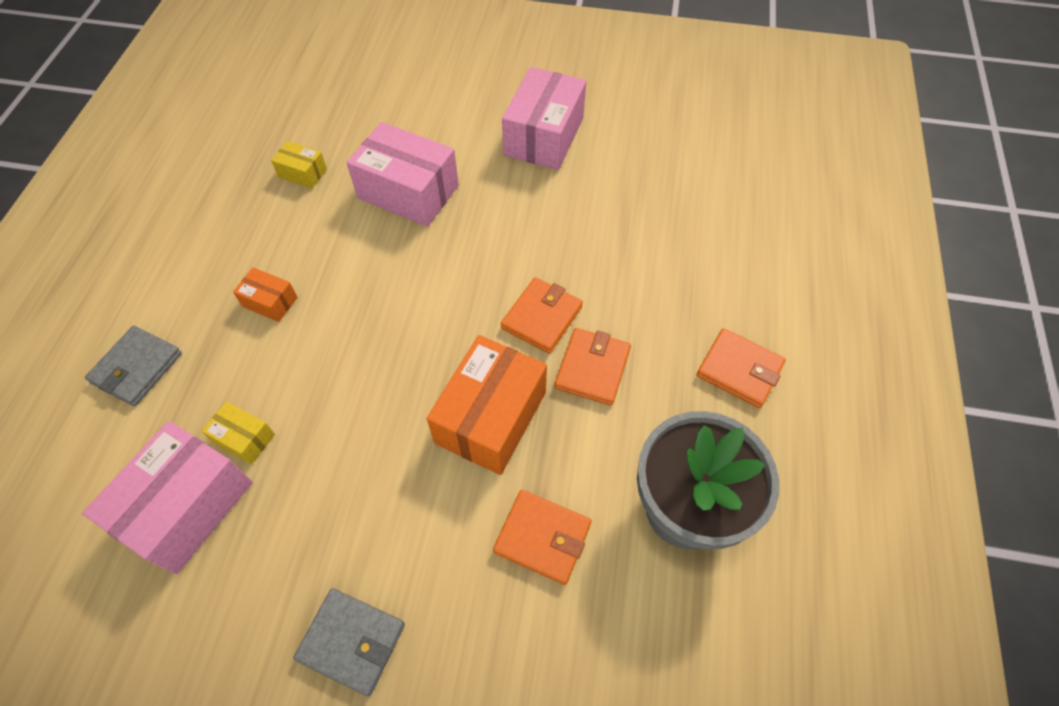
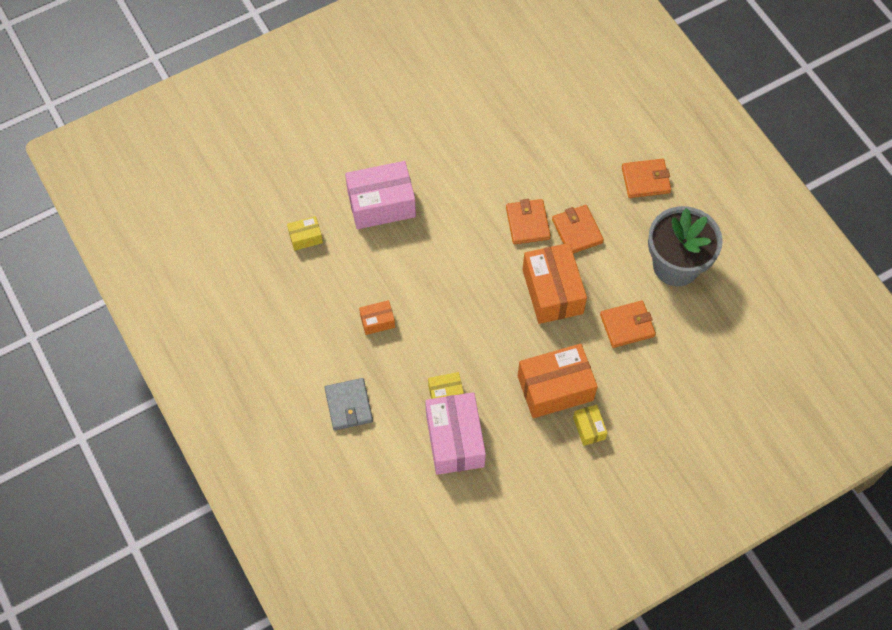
camera: 40 degrees left, 5 degrees up
(352, 641) = (589, 428): grey wallet -> yellow box
(368, 544) = (555, 388): none -> orange box
(544, 136) = (422, 112): pink box -> none

